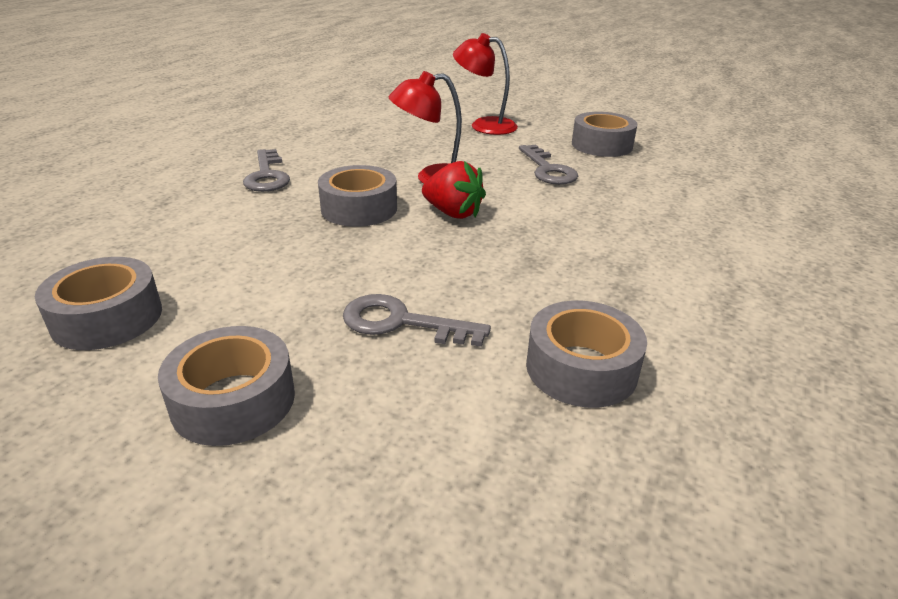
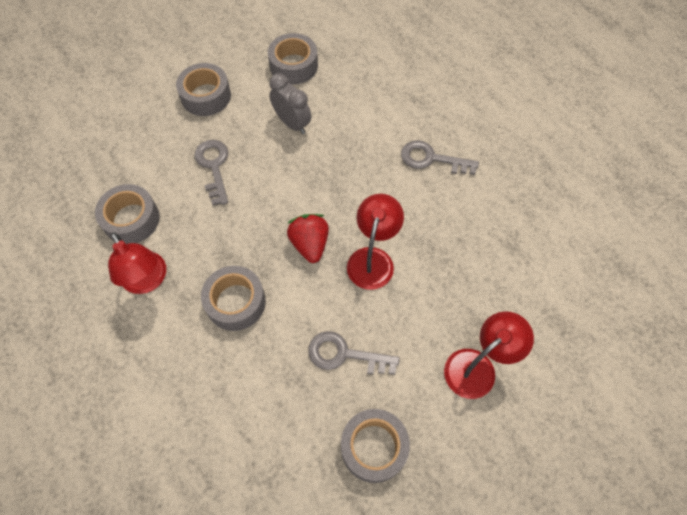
camera: 120 degrees right, 30 degrees up
(258, 278) = (292, 123): none -> grey clock
(359, 208) = (348, 194): grey tape -> grey tape (236, 302)
(402, 323) = (214, 167): grey key -> grey key turned 60 degrees counterclockwise
(453, 213) = (310, 244): red strawberry -> red strawberry turned 105 degrees clockwise
(643, 306) = (147, 281): none -> red lamp

